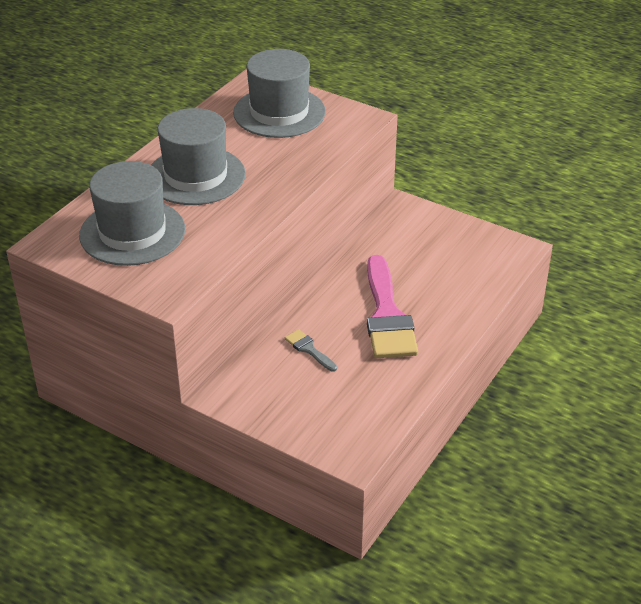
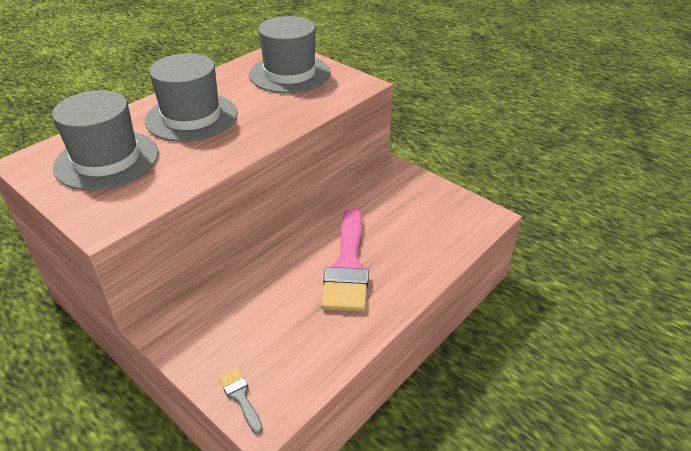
camera: 10 degrees right, 0 degrees up
(309, 349) = (262, 291): grey brush -> grey brush (240, 397)

